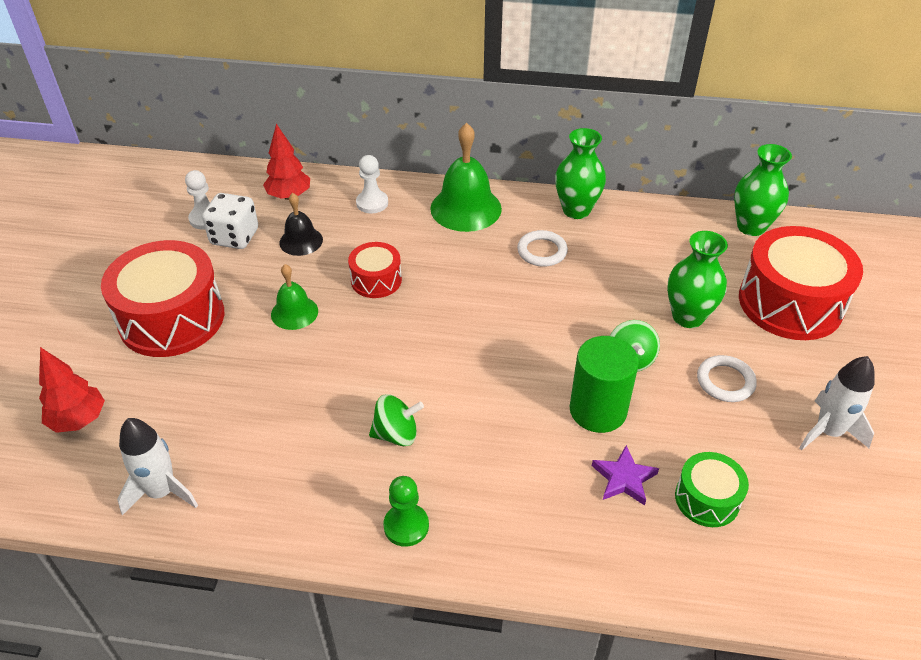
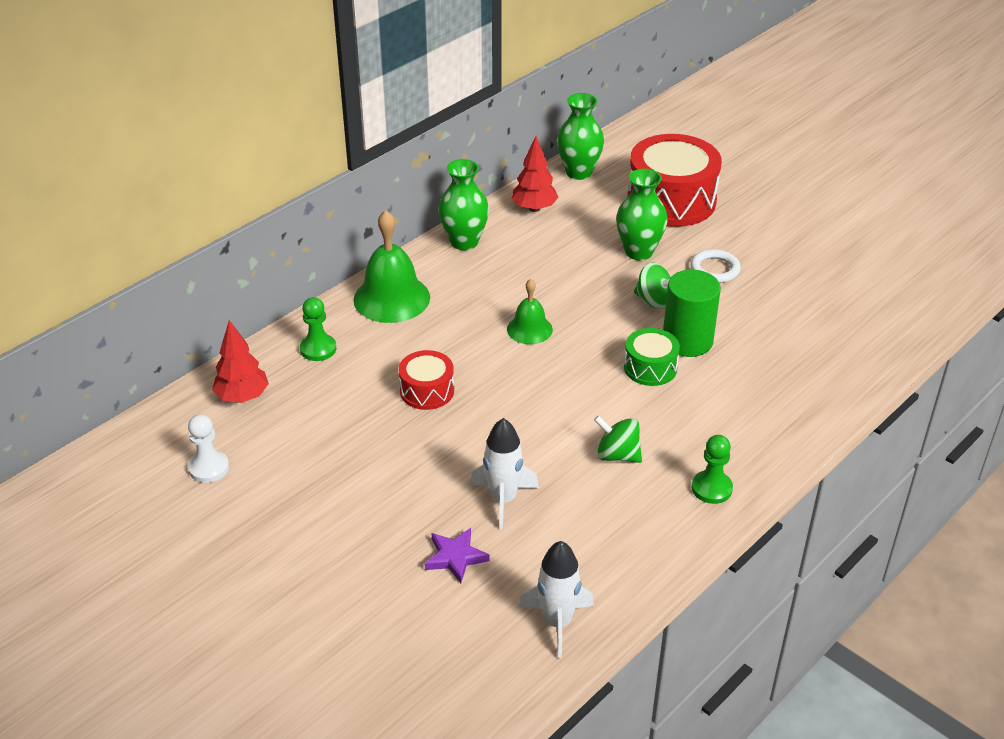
camera: 55 degrees left, 5 degrees down
(79, 420) = (415, 655): red tree -> red tree (534, 208)
(172, 318) = (337, 543): red drum -> none
(234, 237) = (263, 458): white dice -> none
(294, 312) = (416, 458): green bell -> green bell (529, 329)
(301, 241) = (320, 415): black bell -> none
(372, 203) = (318, 349): white pawn -> green pawn
(396, 434) = (617, 455): green spinning top -> green spinning top turned 90 degrees counterclockwise
(542, 251) = (493, 284): white ring -> none
(624, 478) = (758, 360): purple star -> purple star (455, 557)
(707, 499) = (805, 333): green drum -> green drum (650, 368)
(828, 432) = (795, 252): white rocket -> white rocket (503, 499)

